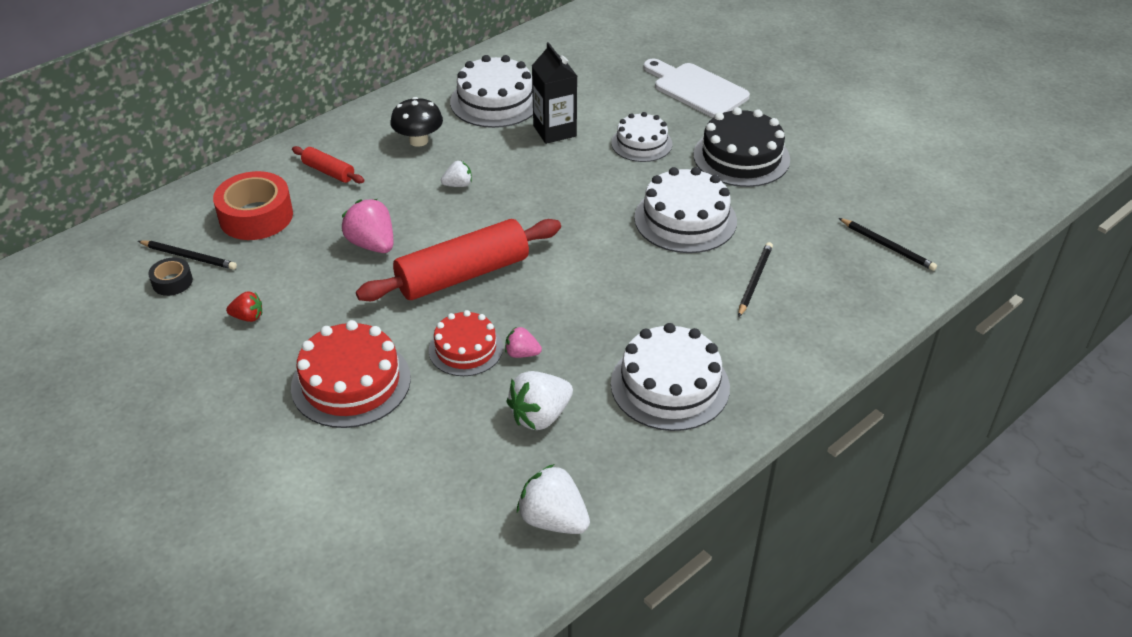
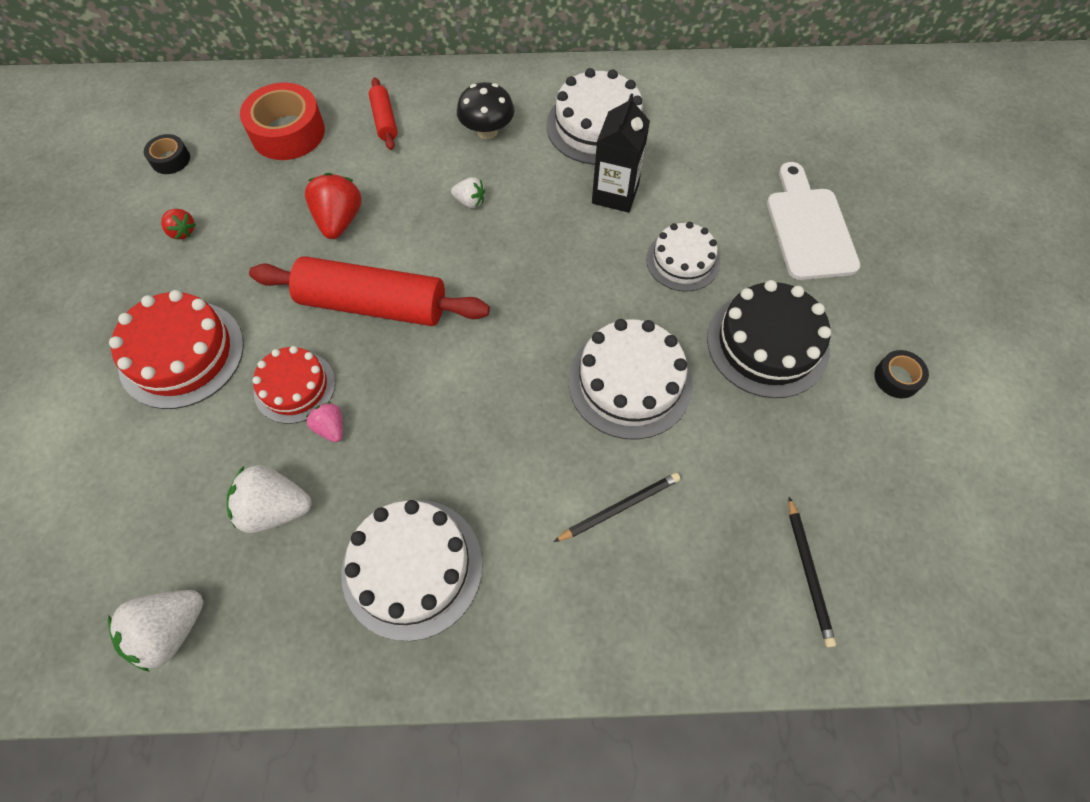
camera: 40 degrees right, 20 degrees up
(189, 257) = (205, 142): black pencil -> none
(372, 244) = (339, 220): pink strawberry -> red strawberry
(553, 519) = (170, 630): white strawberry -> white strawberry turned 120 degrees counterclockwise
(828, 134) = (897, 378): none -> black tape

